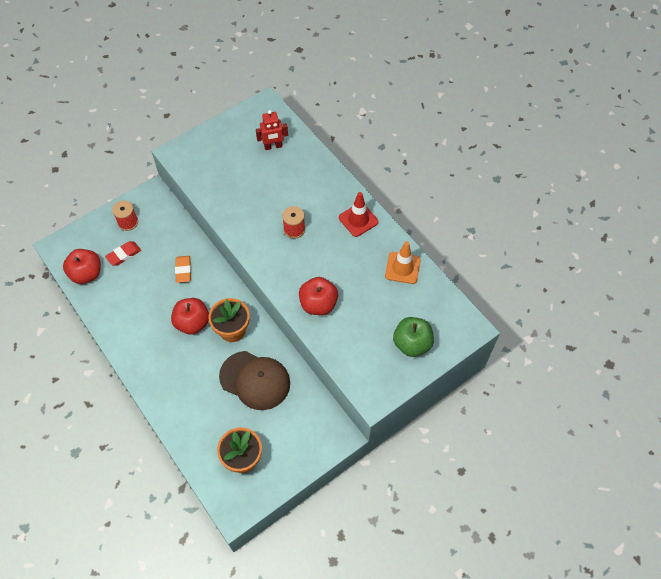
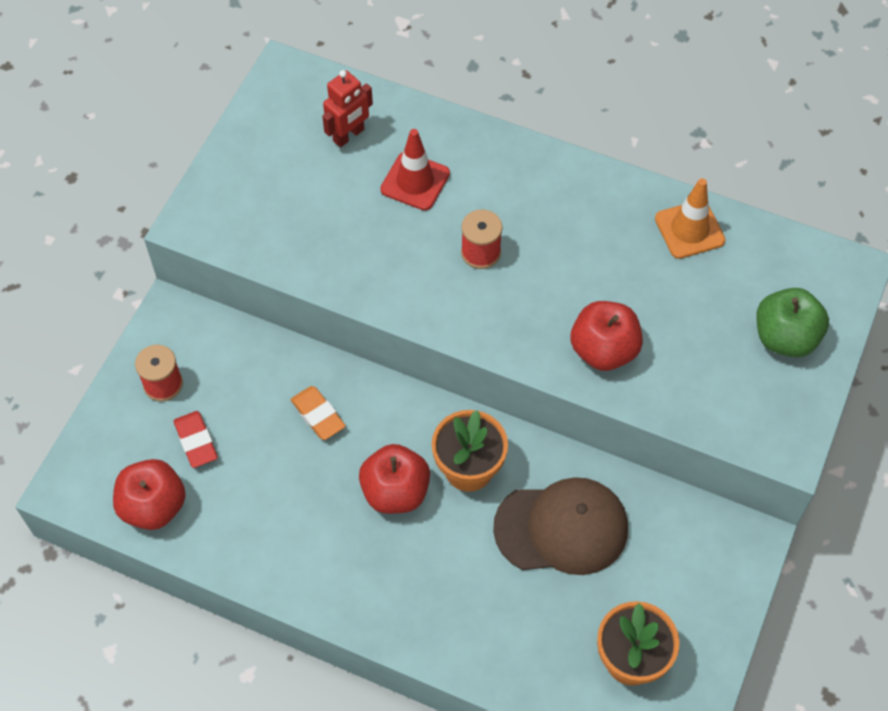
camera: 30 degrees left, 0 degrees up
(124, 255) = (196, 441): red eraser -> red eraser turned 45 degrees counterclockwise
(358, 220) = (569, 188): red traffic cone -> red traffic cone (415, 181)

